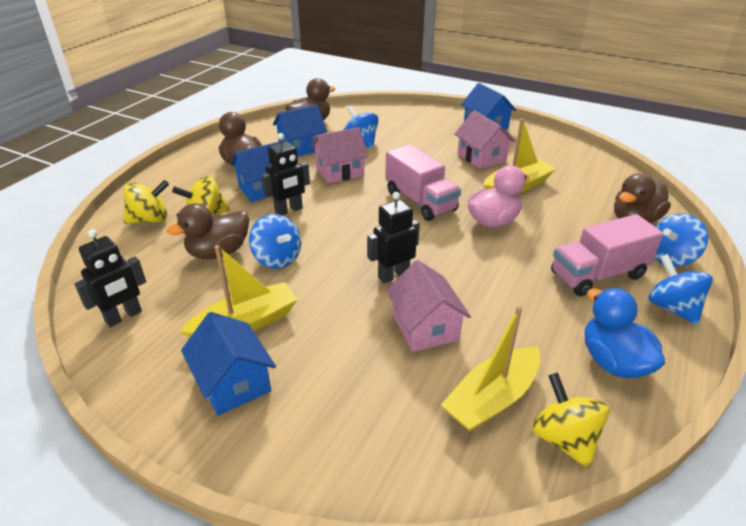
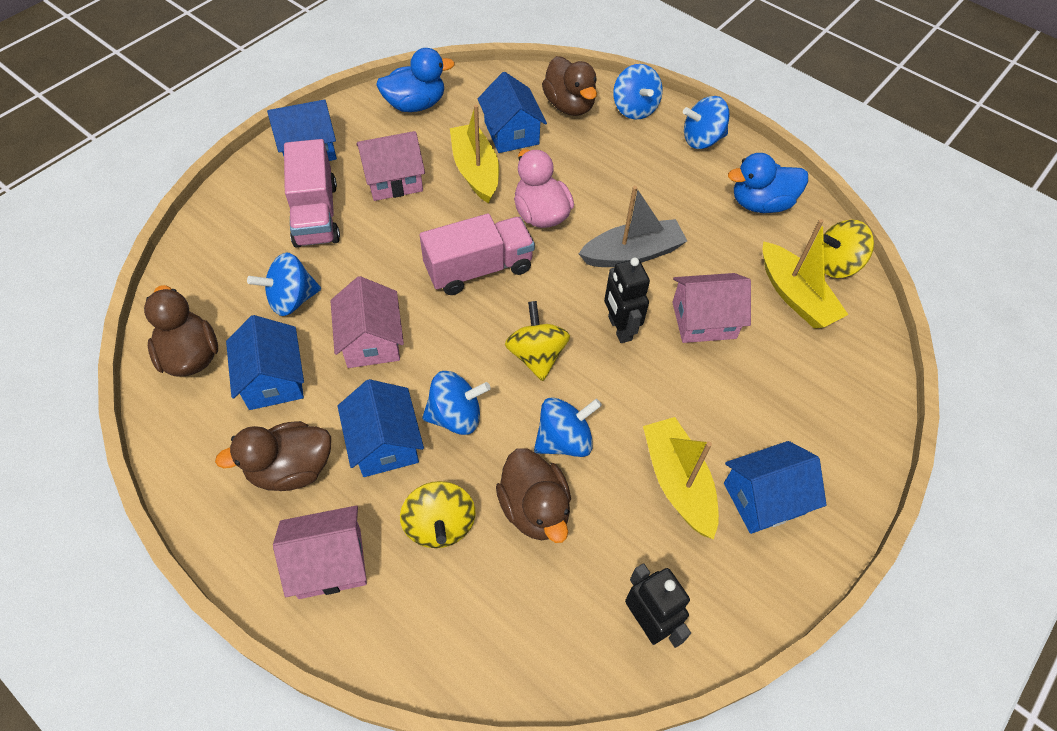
camera: 80 degrees left, 20 degrees up
(150, 219) = (425, 606): yellow spinning top -> yellow spinning top (536, 355)
(182, 184) = (330, 562): none -> pink house
(289, 210) = (456, 416): black robot -> blue spinning top
(481, 274) = (632, 253): none -> grey boat
(563, 153) = (415, 104): none -> blue duck
(572, 196) = (511, 133): none -> blue house
(598, 275) = (649, 168): pink truck -> pink truck (316, 214)

